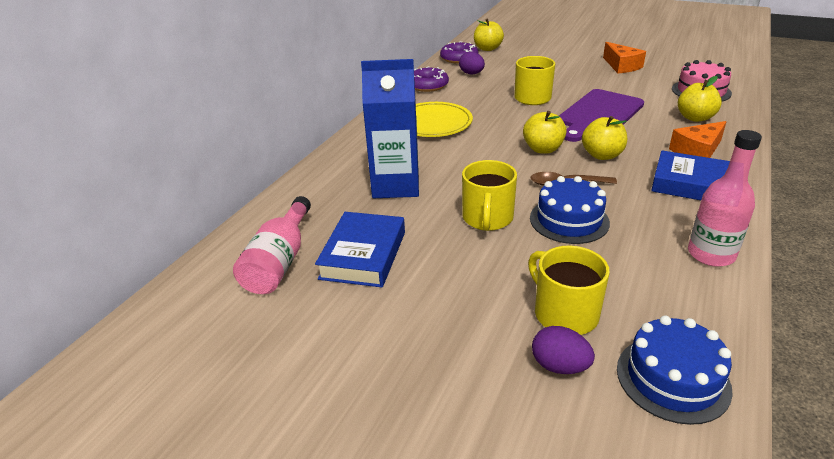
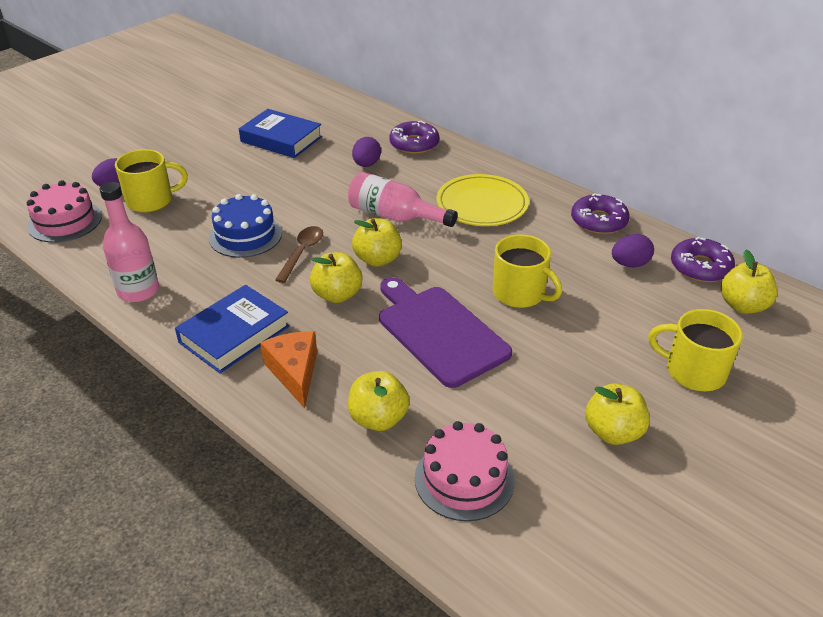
camera: 105 degrees right, 5 degrees up
(280, 261) = (300, 111): pink bottle -> pink bottle (395, 216)
(342, 169) = (414, 144): none -> purple donut
(396, 185) = (366, 164): blue carton -> purple egg
(487, 218) = (282, 197): yellow mug -> yellow mug (694, 371)
(621, 66) = (613, 432): orange cheese -> yellow apple
(672, 378) = (65, 221): blue cake -> pink cake

